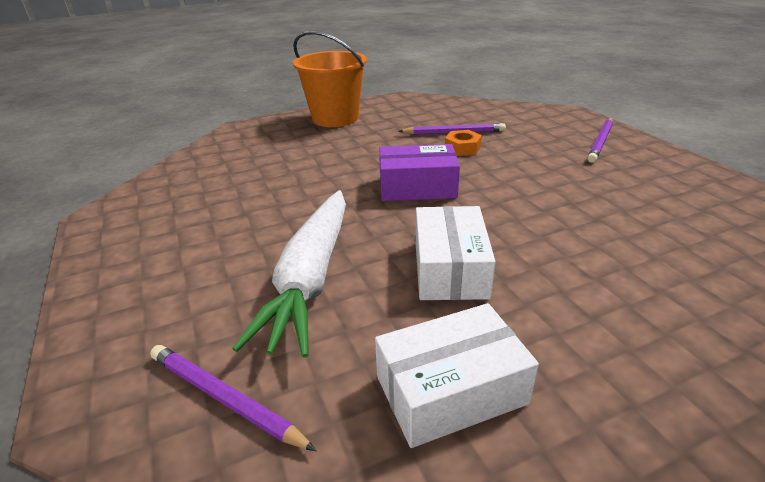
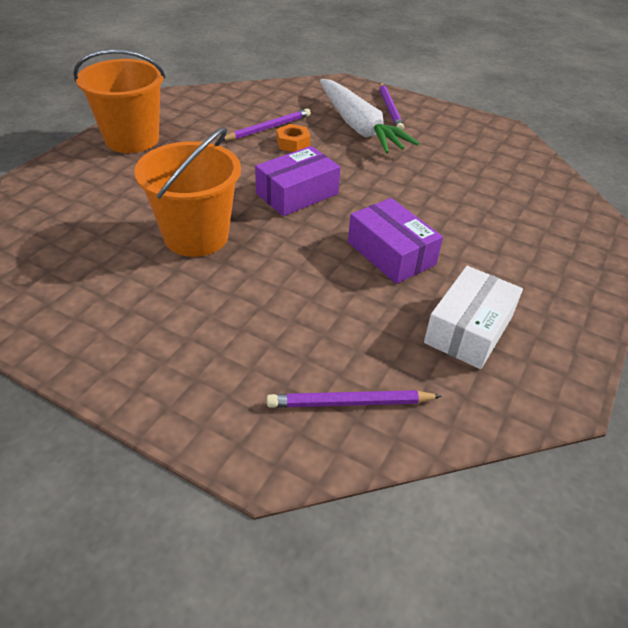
camera: 40 degrees left, 10 degrees up
(292, 194) = (196, 236): none -> orange bucket
(311, 278) = (305, 301): white carrot -> white carrot (359, 127)
(449, 268) = (391, 253): white box -> purple box

